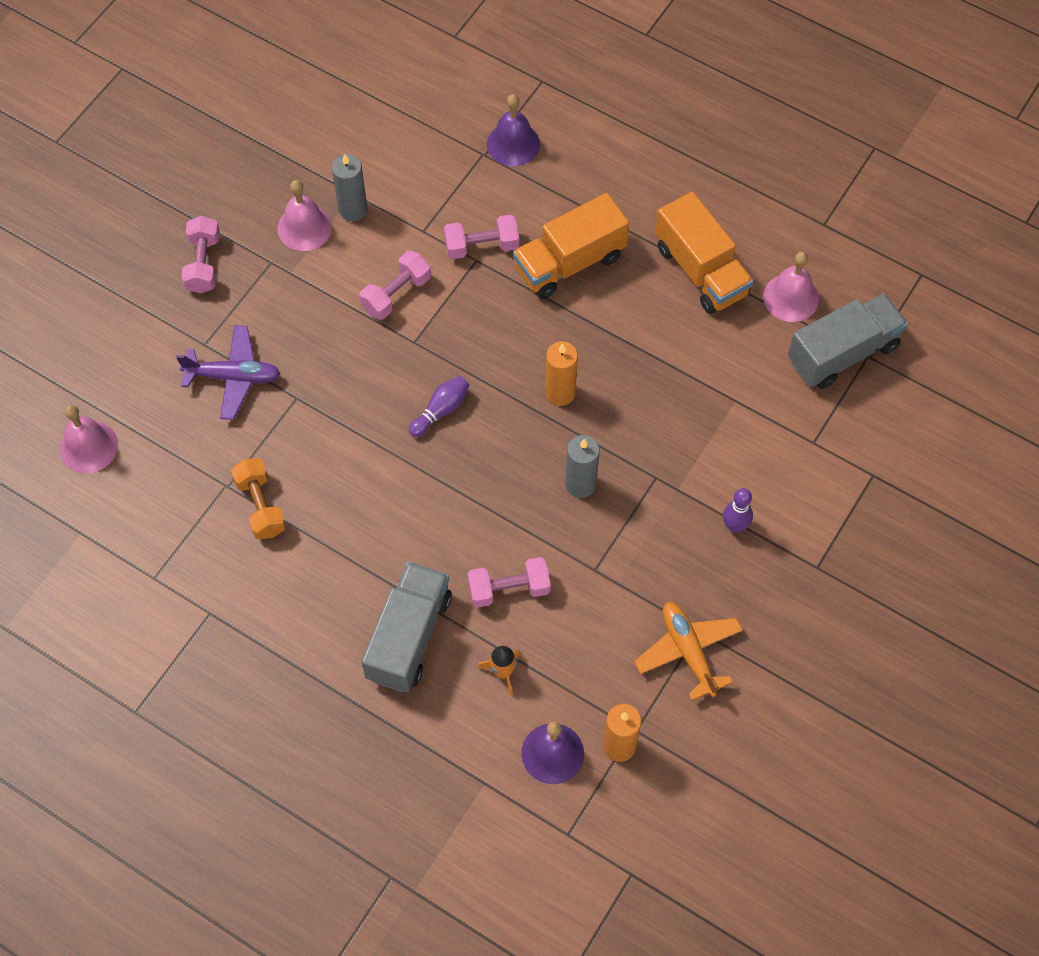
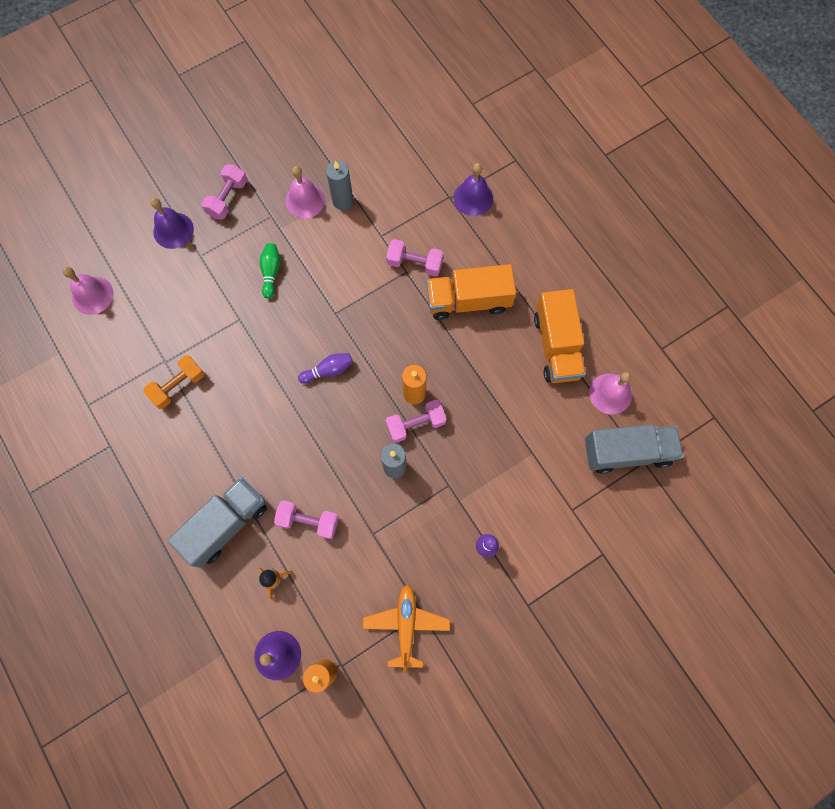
camera: 25 degrees right, 10 degrees up
(153, 328) = (173, 230): none -> purple bell
(233, 377) = (206, 286): purple plane -> none
(261, 506) = (178, 386): orange dumbbell -> orange dumbbell turned 45 degrees clockwise
(307, 328) = (271, 272): none -> green bowling pin
(396, 294) = (341, 273): pink dumbbell -> pink dumbbell (415, 424)

